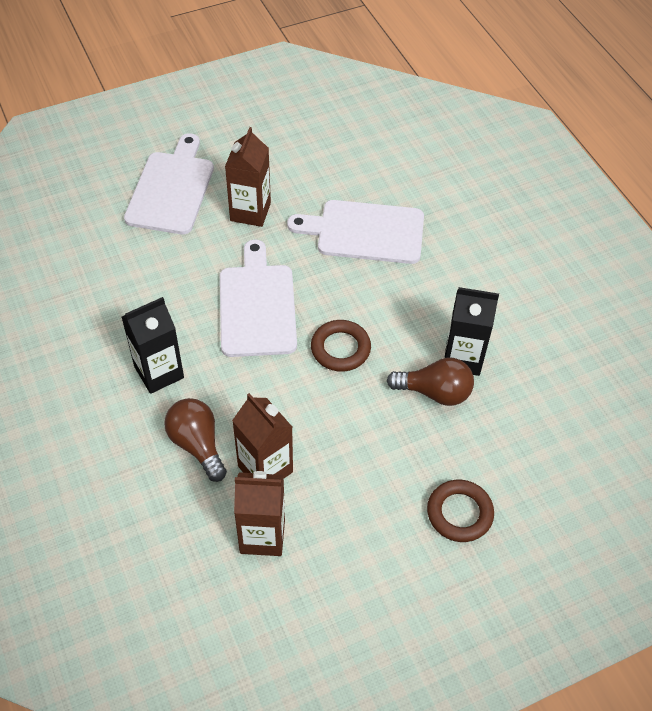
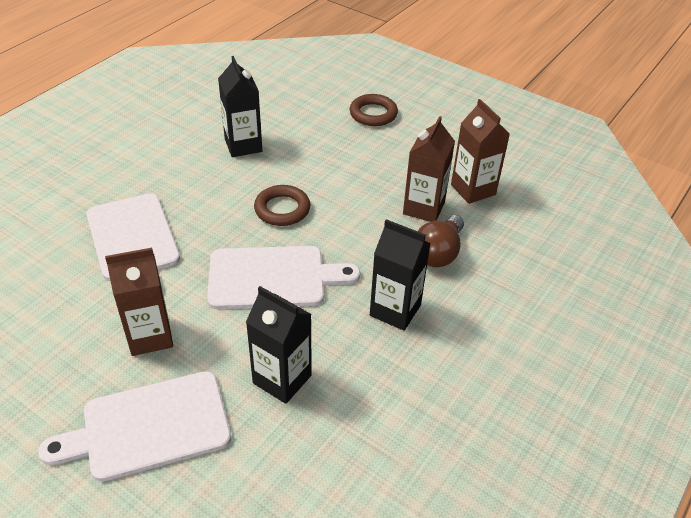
camera: 120 degrees left, 10 degrees down
(152, 270) = (282, 379): none -> black carton
(257, 306) = (273, 277): white cutting board -> white cutting board turned 150 degrees counterclockwise
(435, 392) = (286, 149): brown light bulb -> none

